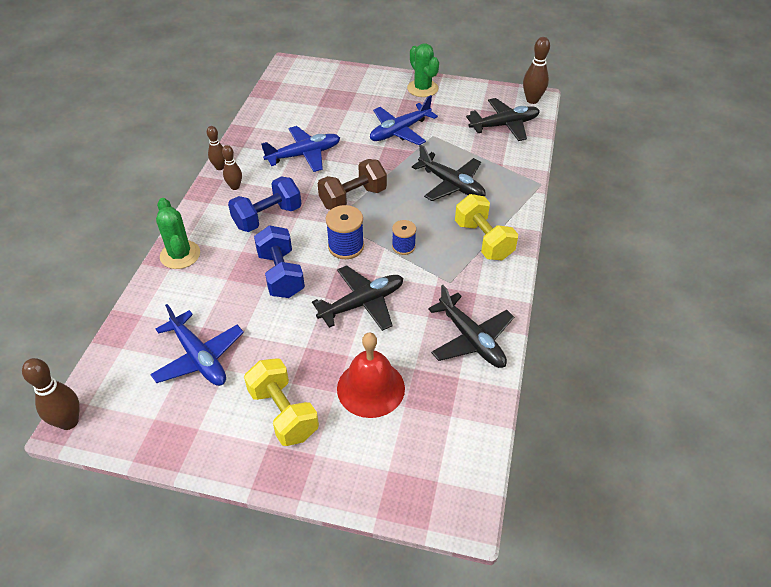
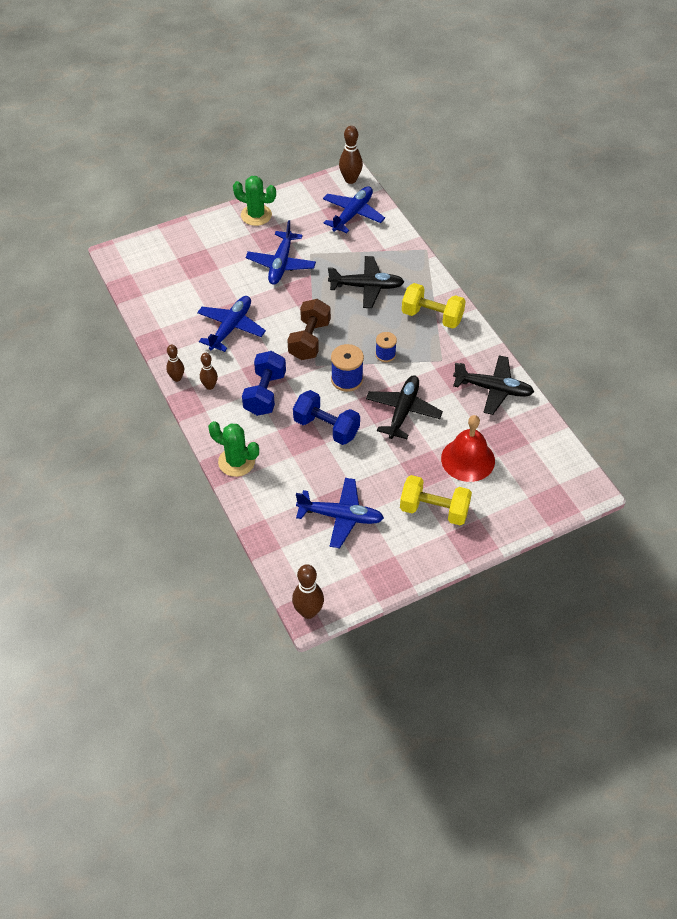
camera: 40 degrees left, 5 degrees up
(504, 125) = (353, 214): black plane -> blue plane

